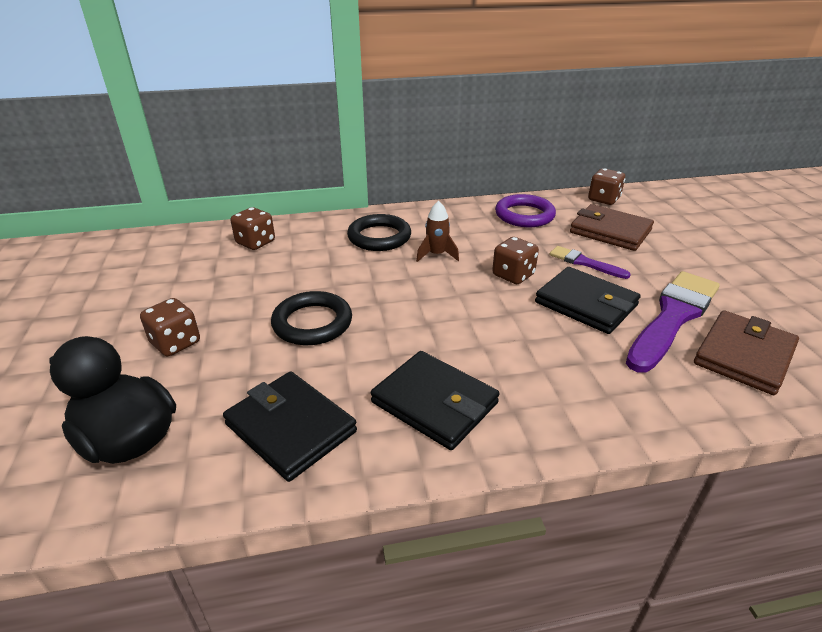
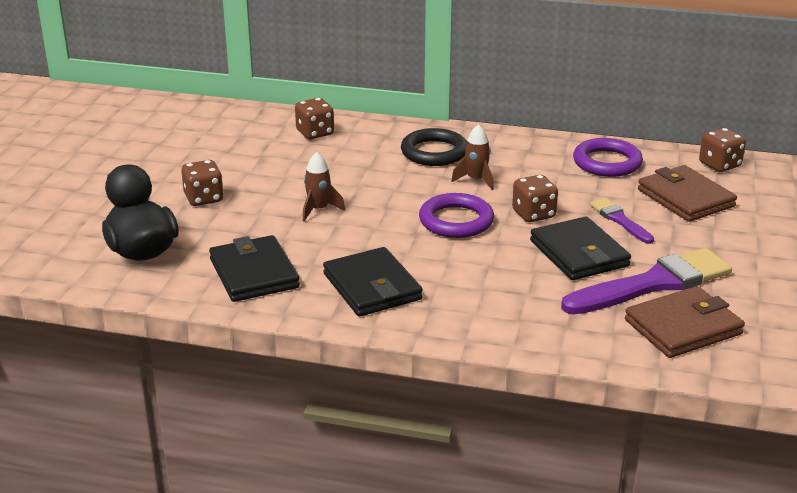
camera: 25 degrees right, 5 degrees down
(312, 323) = (318, 210): black ring -> brown rocket
(453, 300) = (456, 221): none -> purple ring

